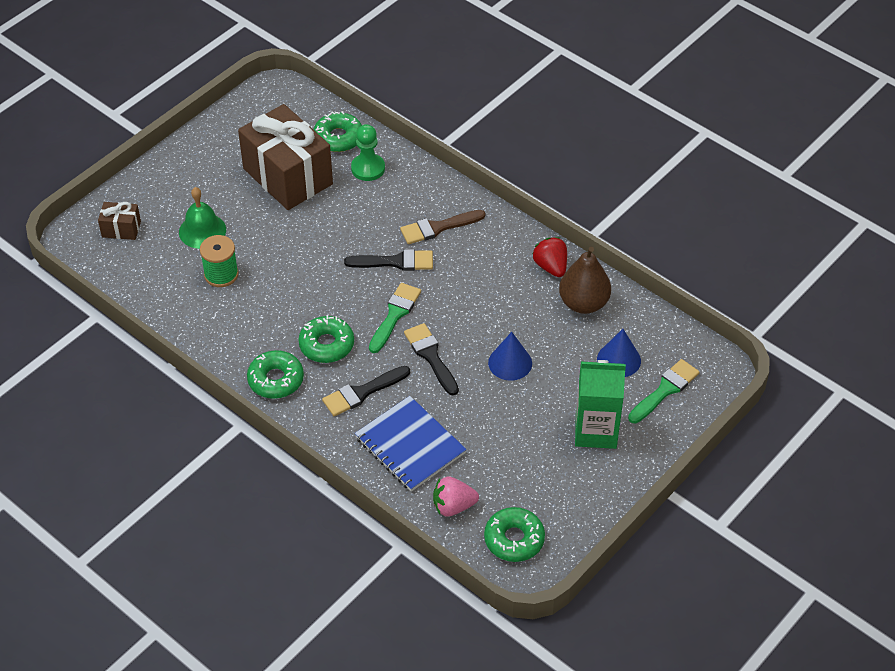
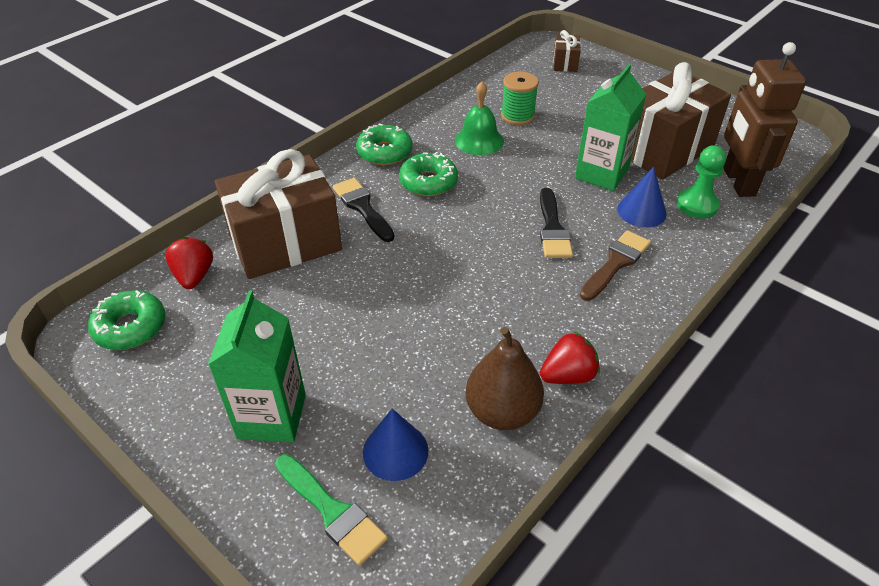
camera: 90 degrees right, 5 degrees down
(202, 231) = (572, 103): green bell -> green bell (479, 140)
(321, 222) = (601, 174): none -> green carton
(338, 138) = (738, 182): green donut -> brown robot
(395, 315) = (472, 229): green brush -> none
(410, 445) = (285, 243): blue notebook -> brown gift
(431, 356) = (410, 258): black brush -> none
(438, 228) = (615, 263): brown brush -> brown brush turned 60 degrees clockwise
(453, 506) = (194, 276): pink strawberry -> red strawberry
(510, 363) = (396, 328): blue cone -> blue cone (641, 211)

